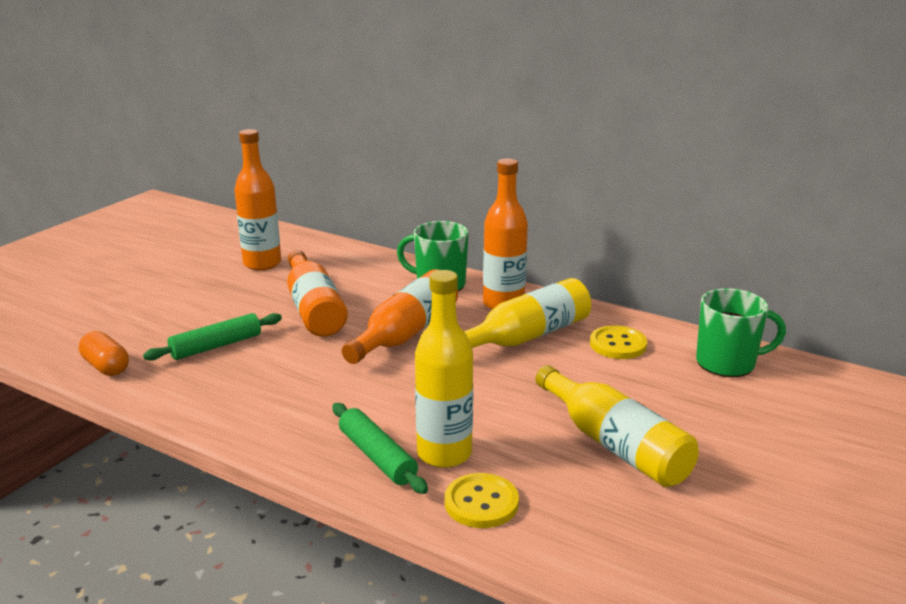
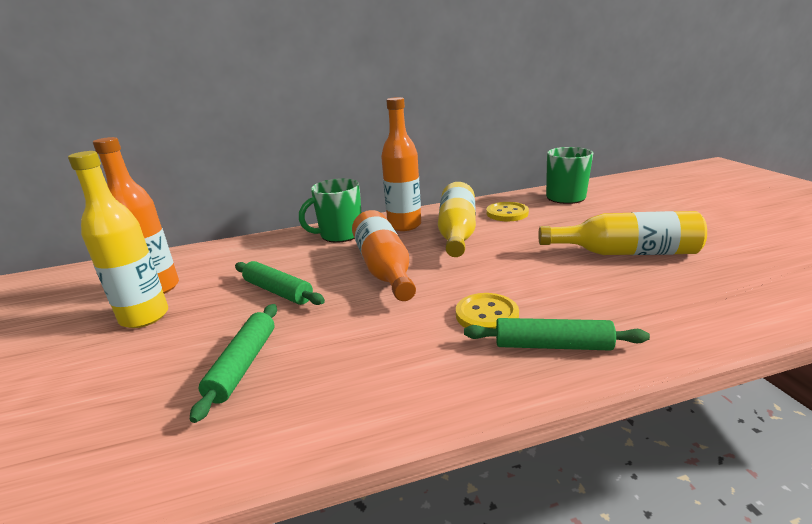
camera: 45 degrees left, 0 degrees up
(106, 367) = (139, 468): orange capsule -> none
(314, 309) = (278, 291): orange bottle -> green rolling pin
(444, 453) = (577, 314): yellow bottle -> yellow bottle (144, 317)
(481, 503) = (663, 323): yellow button -> yellow button (486, 315)

